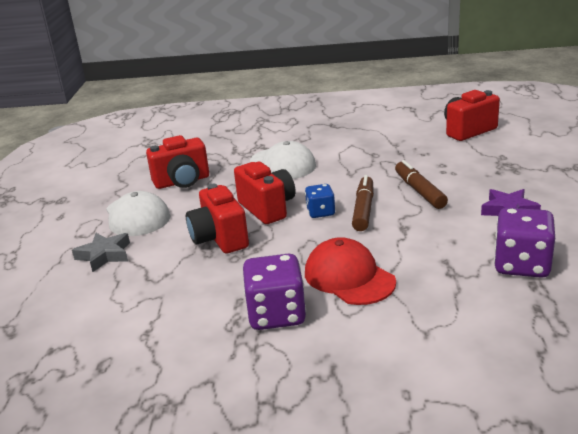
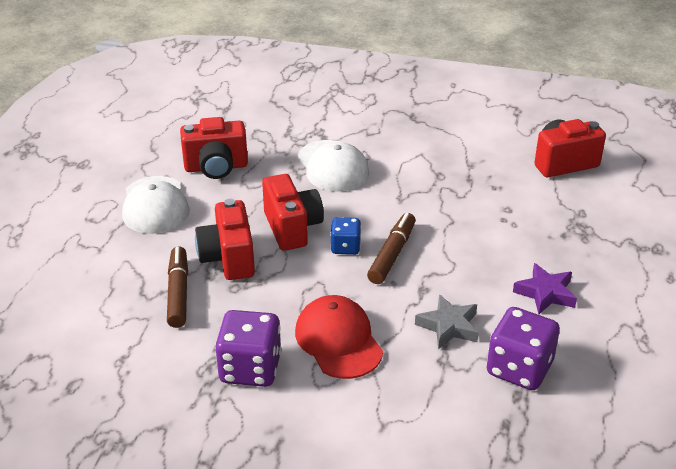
camera: 10 degrees right, 10 degrees up
(104, 255) = (108, 252): grey star -> grey star (448, 326)
(419, 191) = (463, 242): brown marker -> brown marker (178, 293)

